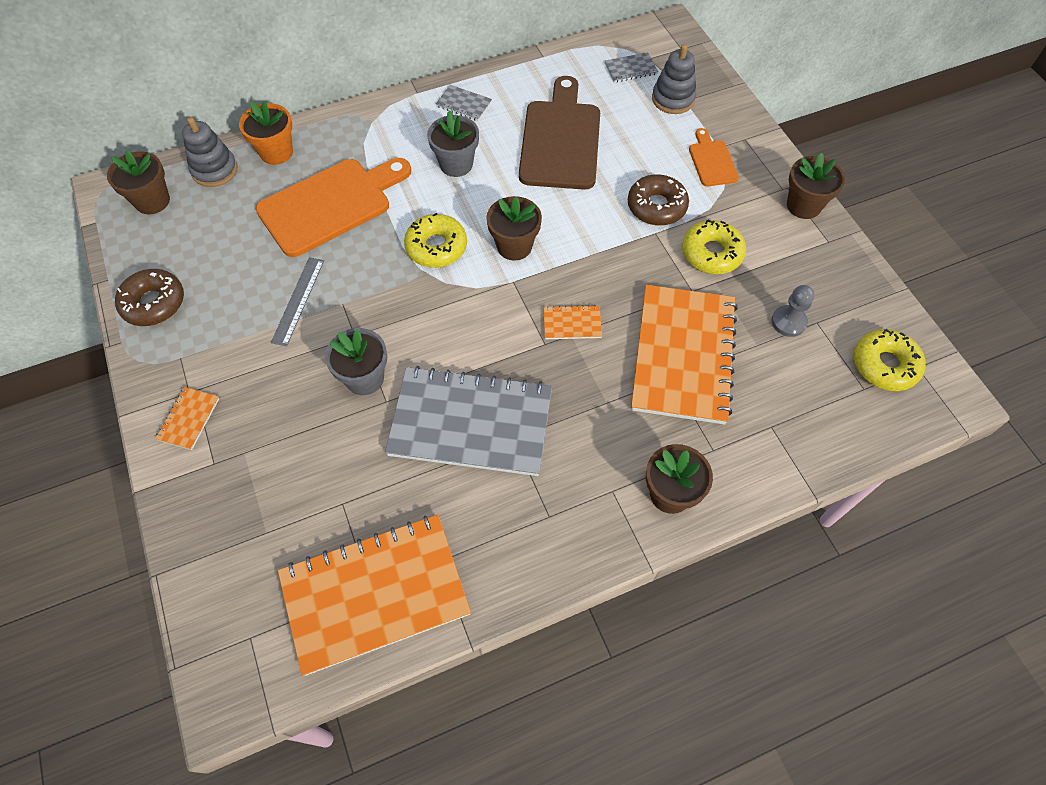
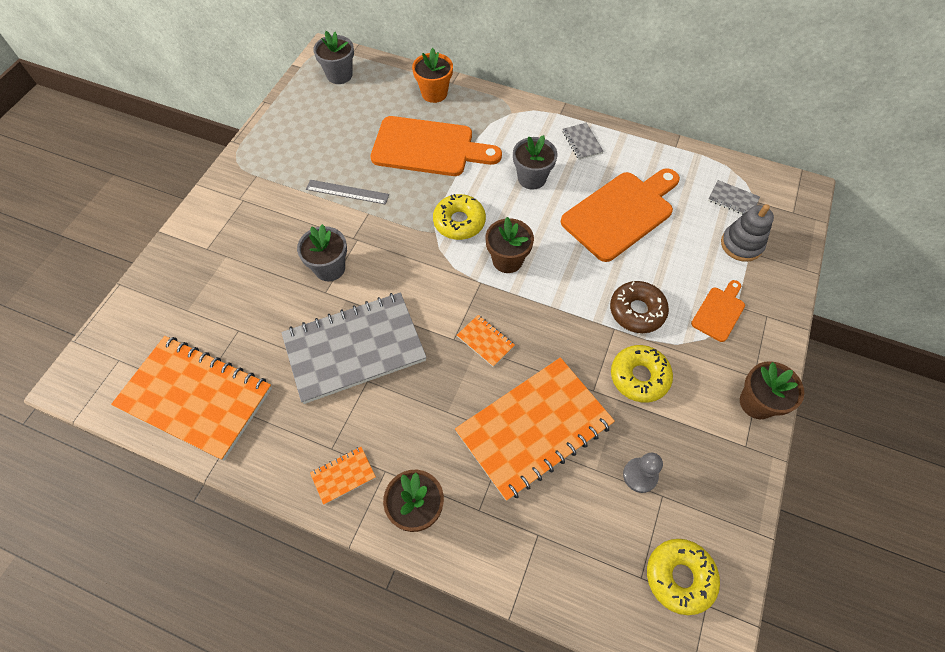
camera: 45 degrees right, 0 degrees up
(152, 201) = (339, 75): brown flower pot -> grey flower pot
(154, 303) = (277, 134): brown donut -> none
(189, 419) = (223, 213): orange notebook -> orange notebook (343, 475)
(214, 170) = (390, 80): grey stacking toy -> none
(298, 300) = (347, 192): grey ruler -> grey ruler turned 45 degrees clockwise
(471, 423) = (354, 348): grey notebook -> grey notebook turned 75 degrees counterclockwise
(561, 140) = (621, 213): brown cutting board -> orange cutting board

